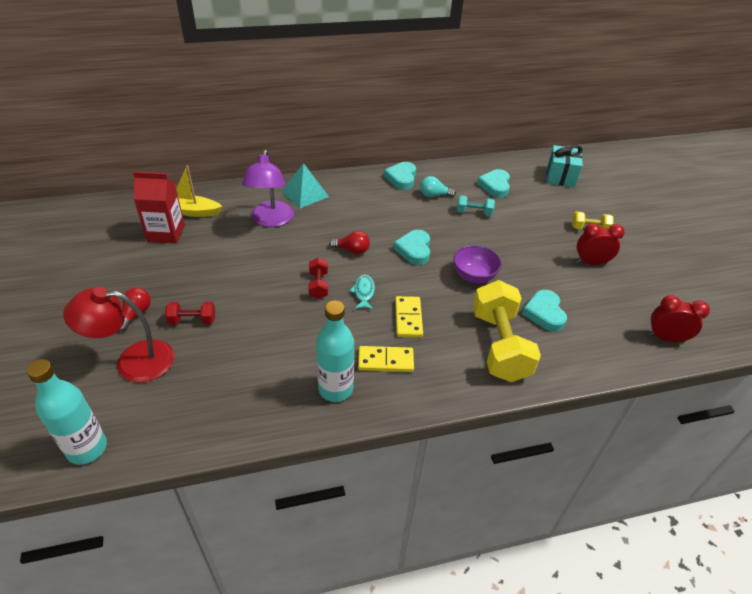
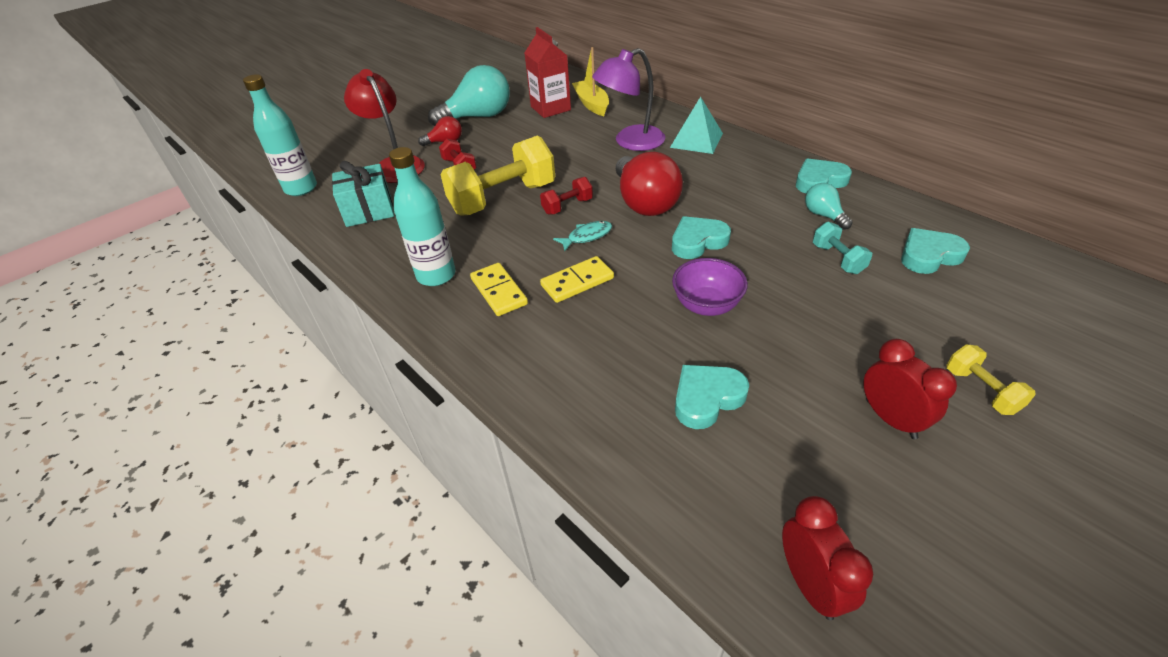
camera: 65 degrees right, 0 degrees up
(119, 277) = (478, 117): none -> turquoise light bulb
(352, 250) = (644, 203): red light bulb -> red light bulb, size x2.00
(499, 345) = (600, 373): yellow dumbbell -> yellow dumbbell (503, 199)
(560, 177) = (1073, 312): turquoise gift -> turquoise gift (369, 211)

